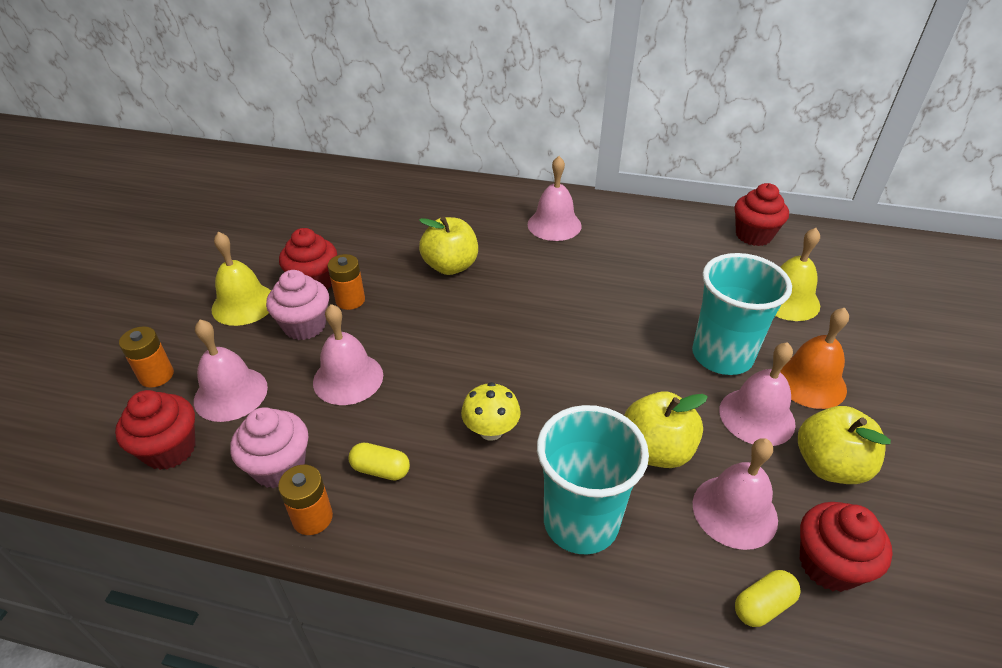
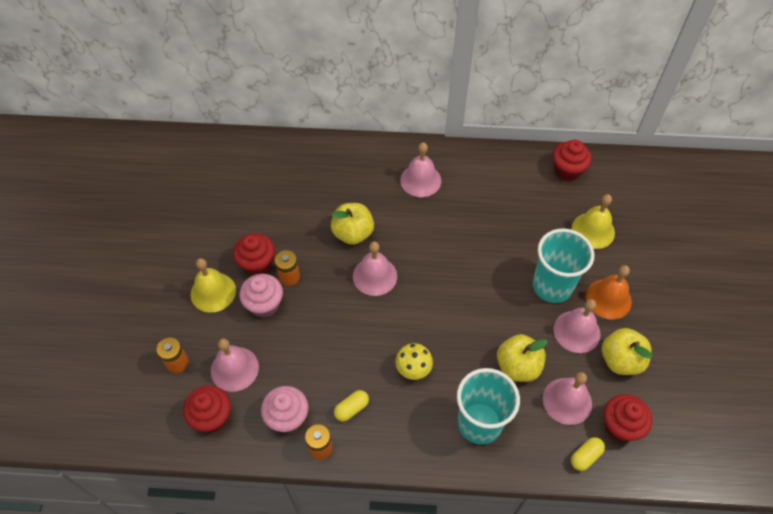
camera: 10 degrees left, 15 degrees up
(348, 378) = (309, 344): pink bell -> pink bell (375, 276)
(380, 470) = (351, 408): yellow capsule -> yellow capsule turned 45 degrees counterclockwise

